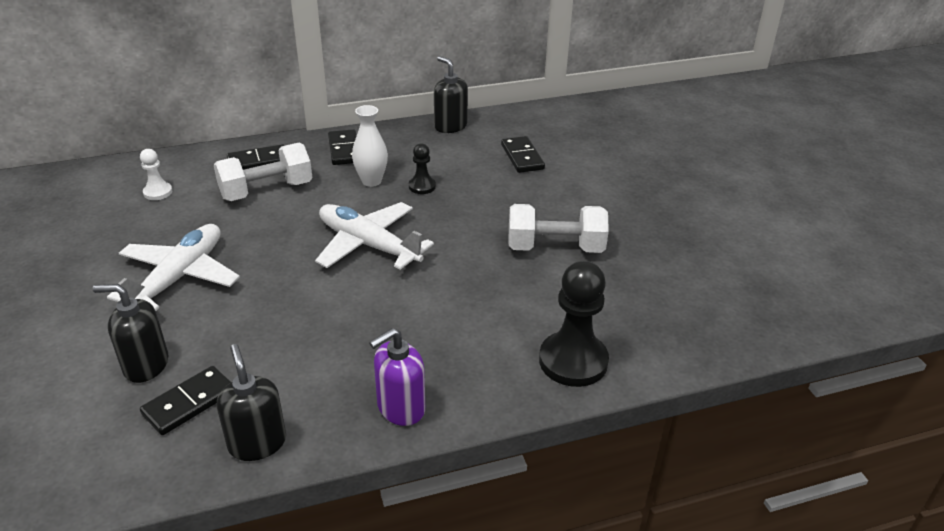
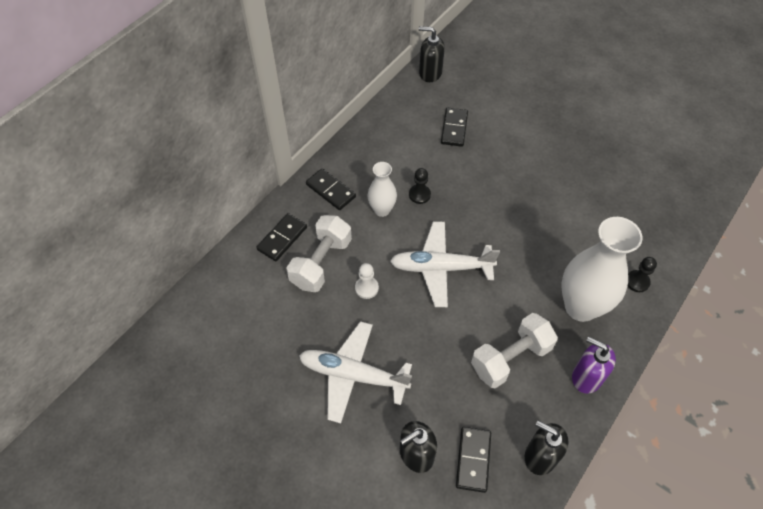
camera: 35 degrees left, 20 degrees up
(158, 192) = (244, 313): white pawn -> white pawn (366, 288)
(179, 277) = (353, 375): white plane -> white plane turned 60 degrees counterclockwise
(400, 408) = (586, 377): purple soap dispenser -> purple soap dispenser turned 105 degrees clockwise
(450, 126) = (378, 124): black soap dispenser -> black soap dispenser (430, 73)
(475, 347) = (580, 307): none -> white vase
(522, 157) = (454, 128): black domino -> black domino turned 60 degrees clockwise
(555, 248) = (549, 200): white dumbbell -> white dumbbell (510, 358)
(573, 361) = (637, 282): black pawn -> black pawn, size x0.51

